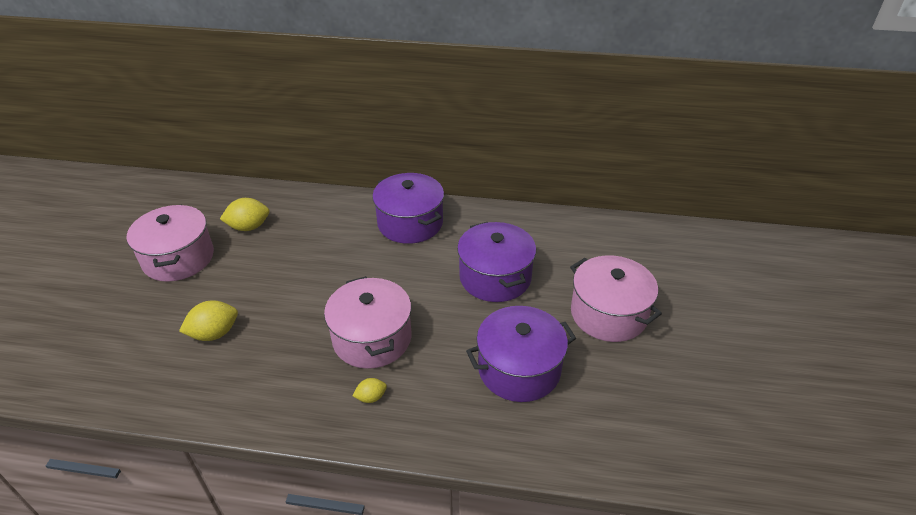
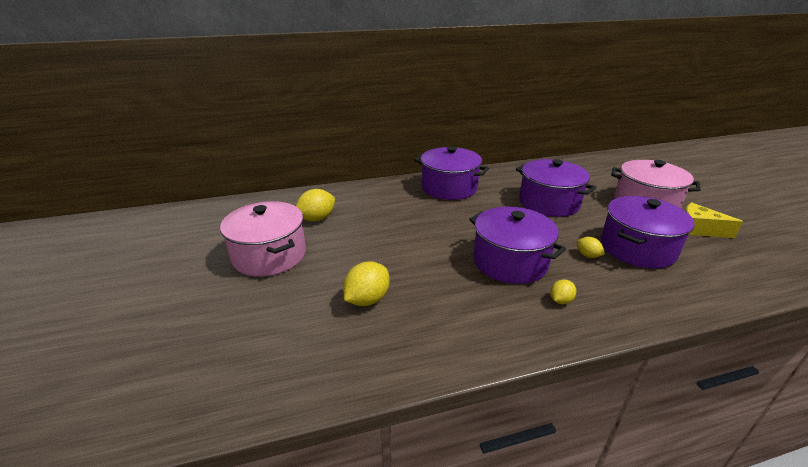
camera: 25 degrees left, 10 degrees down
(372, 338) = (510, 262): pink pot -> purple pot
(456, 358) = (587, 255): none -> yellow lemon
(624, 370) = (698, 229): none -> yellow cheese

